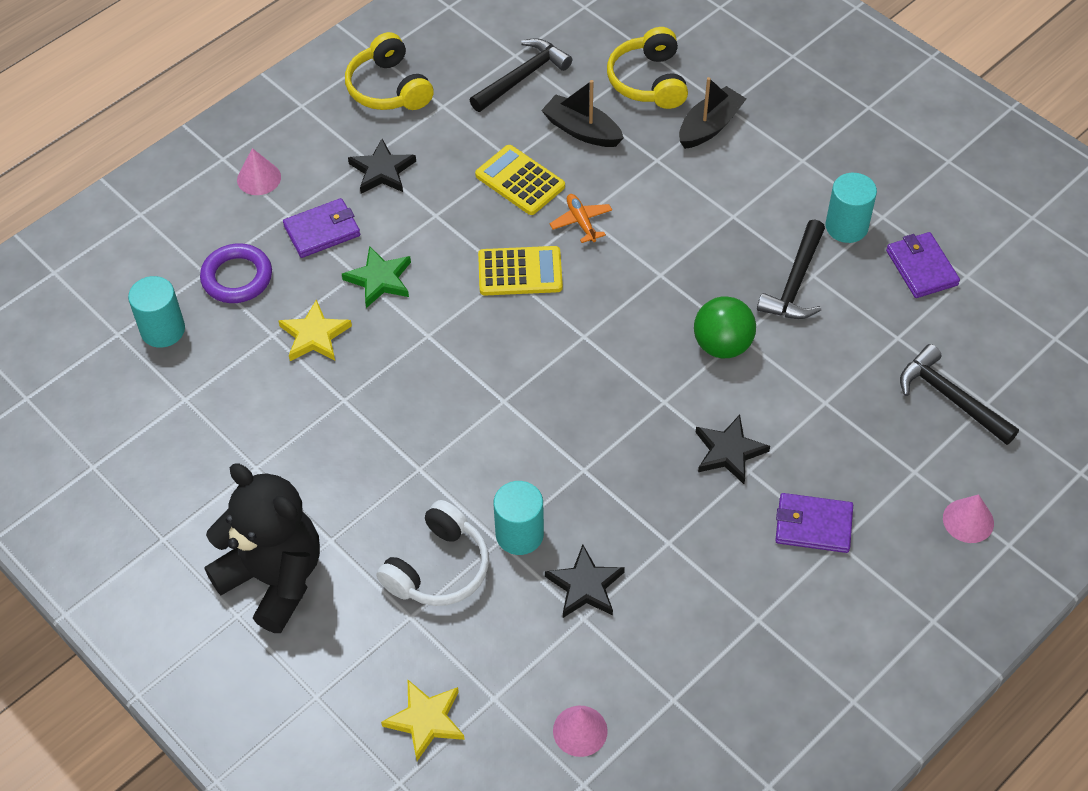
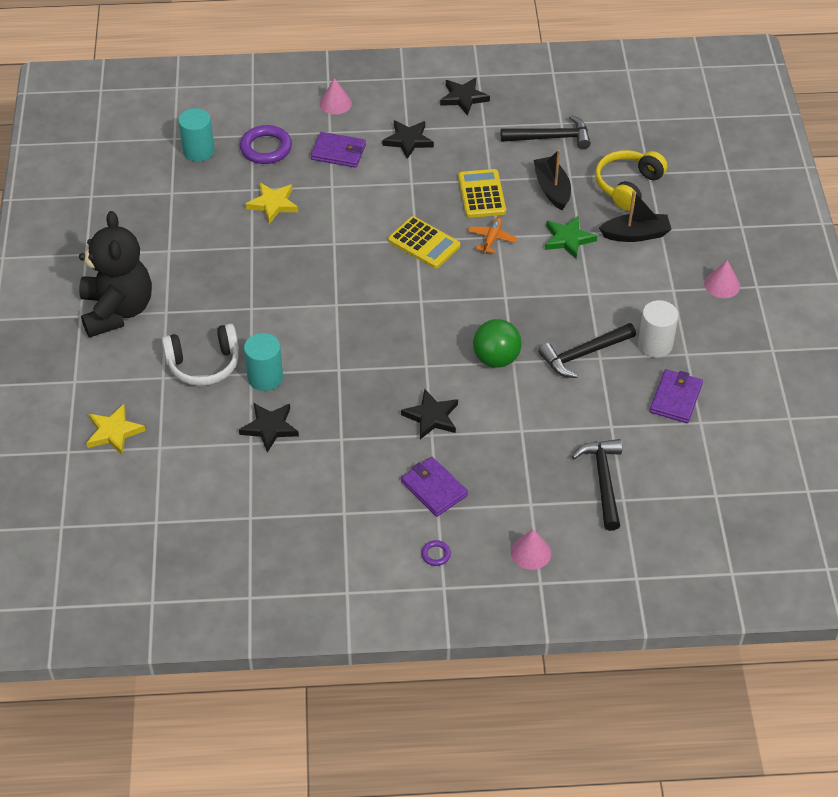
camera: 40 degrees right, 5 degrees down
(379, 279) = (340, 197): green star -> green star (568, 239)
(389, 88) = (463, 98): yellow headphones -> black star
(580, 730) = (184, 495): pink cone -> pink cone (722, 285)
(846, 227) = (655, 344): turquoise cylinder -> white cylinder
(889, 592) = (436, 554): none -> purple ring

